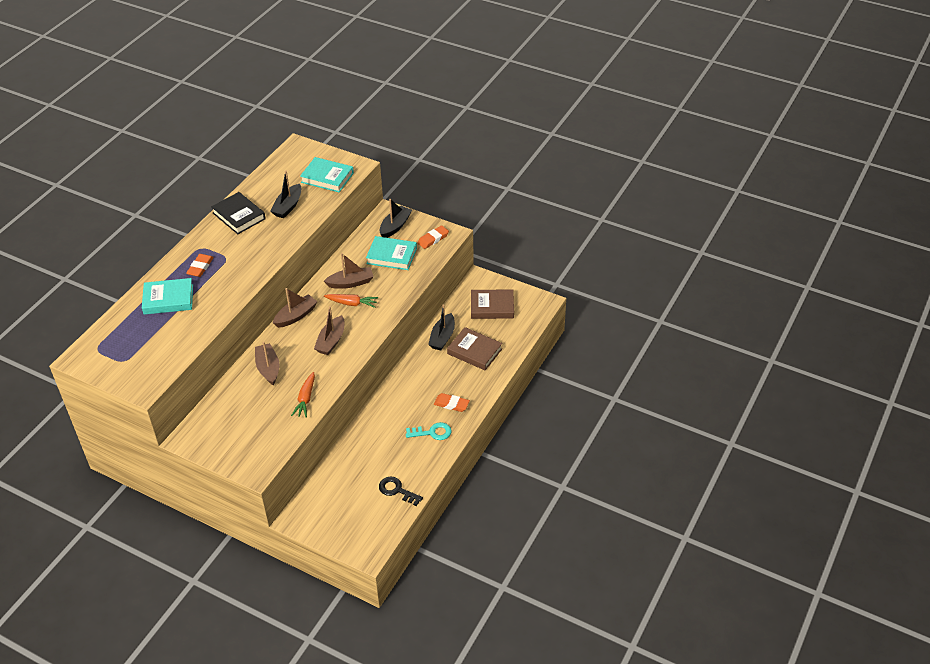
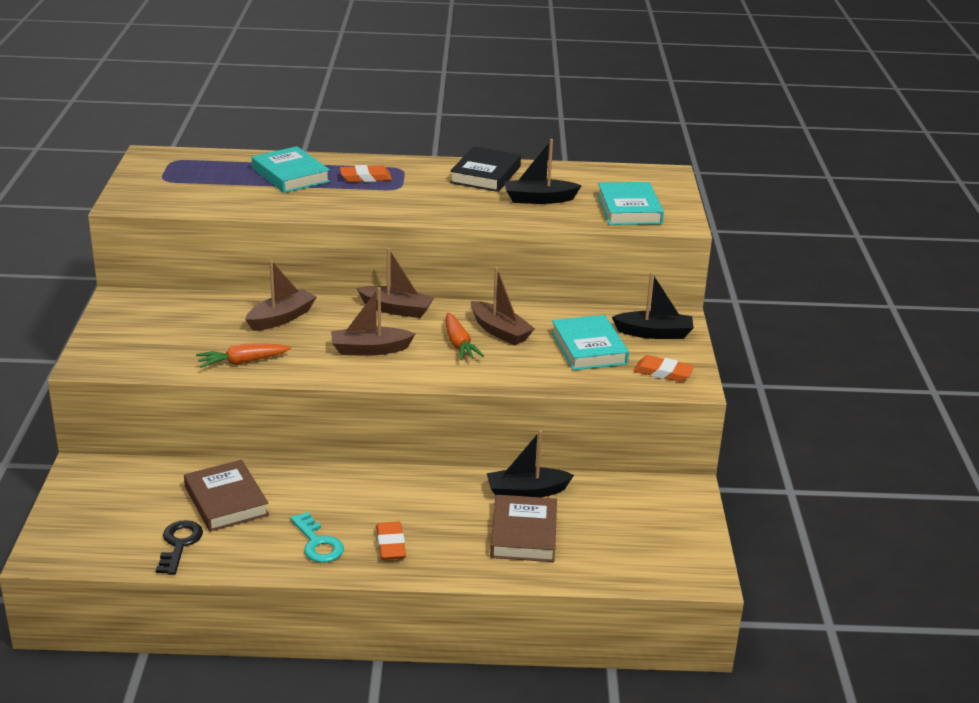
camera: 60 degrees right, 15 degrees down
(492, 307) = (639, 522): brown book -> brown book (226, 501)

